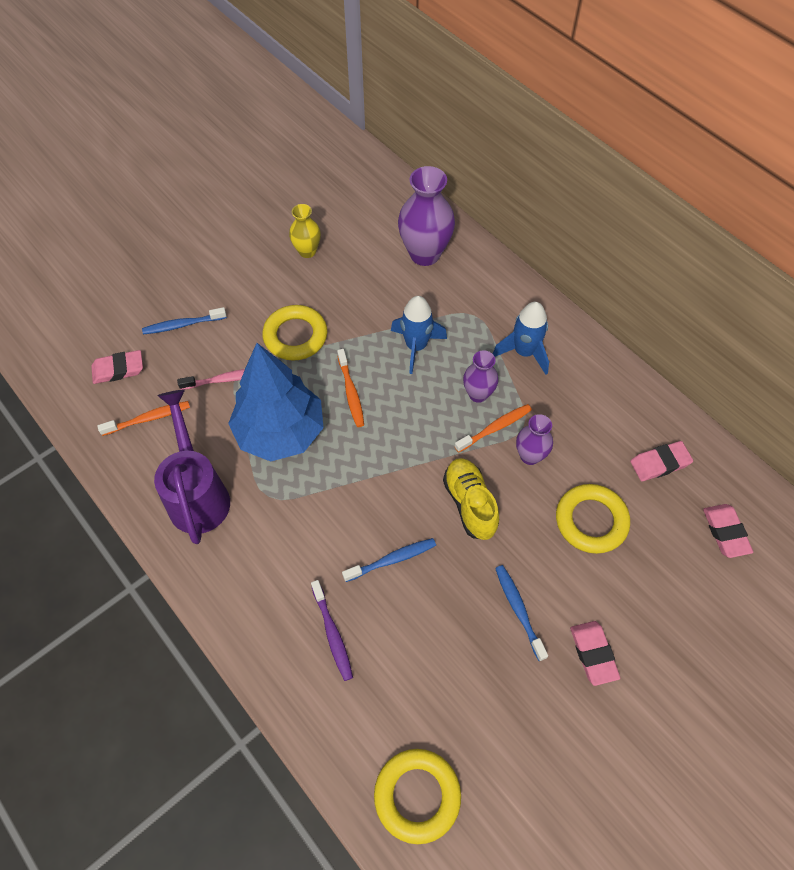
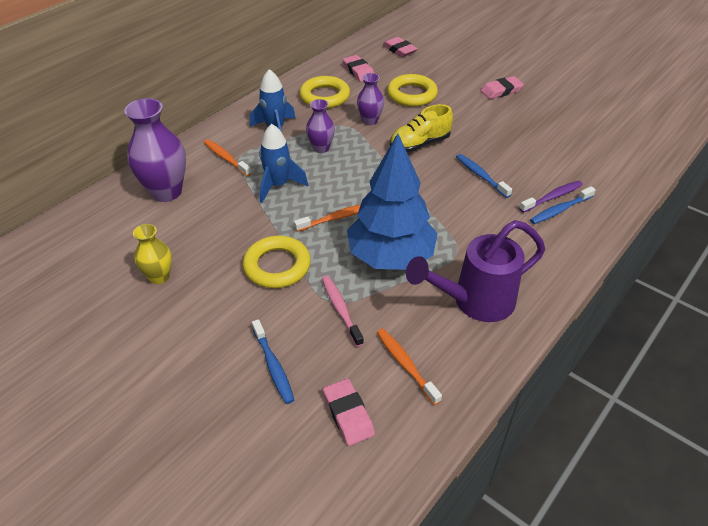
camera: 100 degrees left, 15 degrees down
(417, 796) = (629, 147): yellow ring -> yellow ring (324, 96)
(495, 428) = (350, 138): orange toothbrush -> orange toothbrush (226, 158)
(519, 610) = (488, 118): blue toothbrush -> blue toothbrush (560, 210)
(725, 532) = (399, 50): pink eraser -> pink eraser turned 75 degrees clockwise

